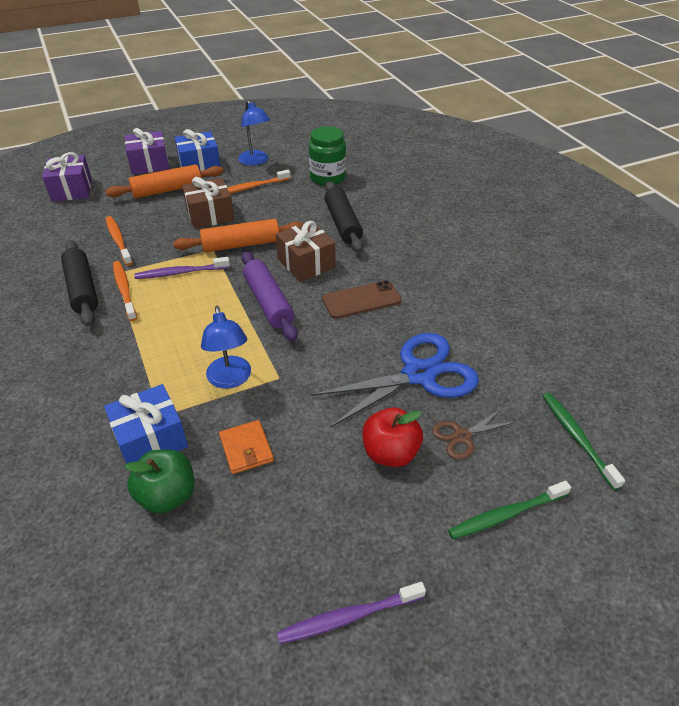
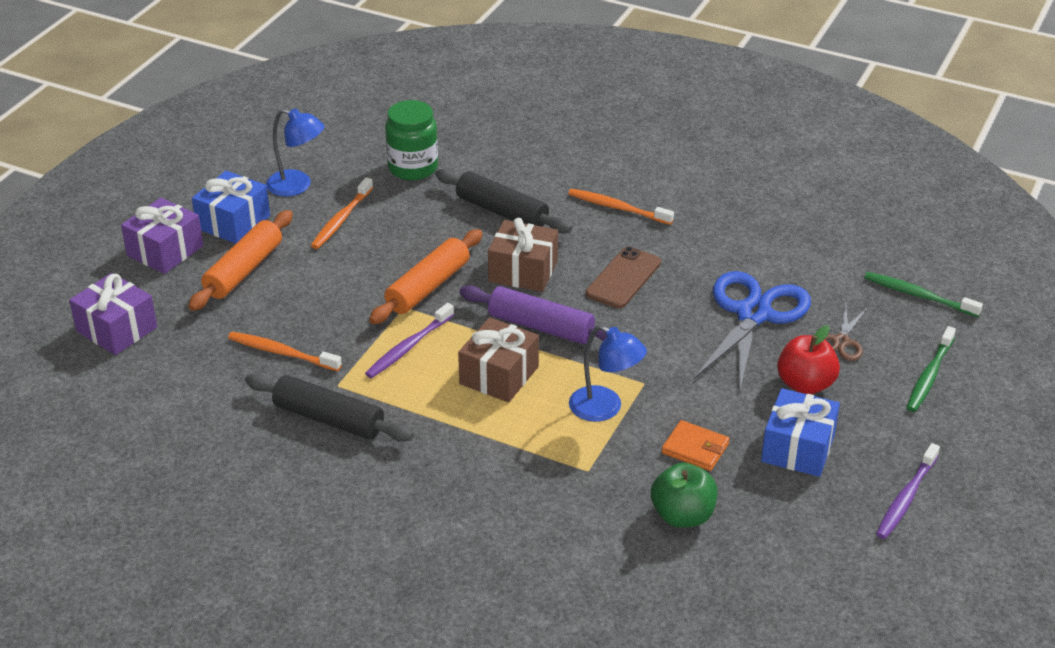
camera: 40 degrees left, 5 degrees down
(124, 290) = (376, 394): orange toothbrush -> orange toothbrush (617, 208)
(151, 439) = (608, 490): blue gift -> blue gift (798, 448)
(210, 215) = (343, 273): brown gift -> brown gift (499, 375)

